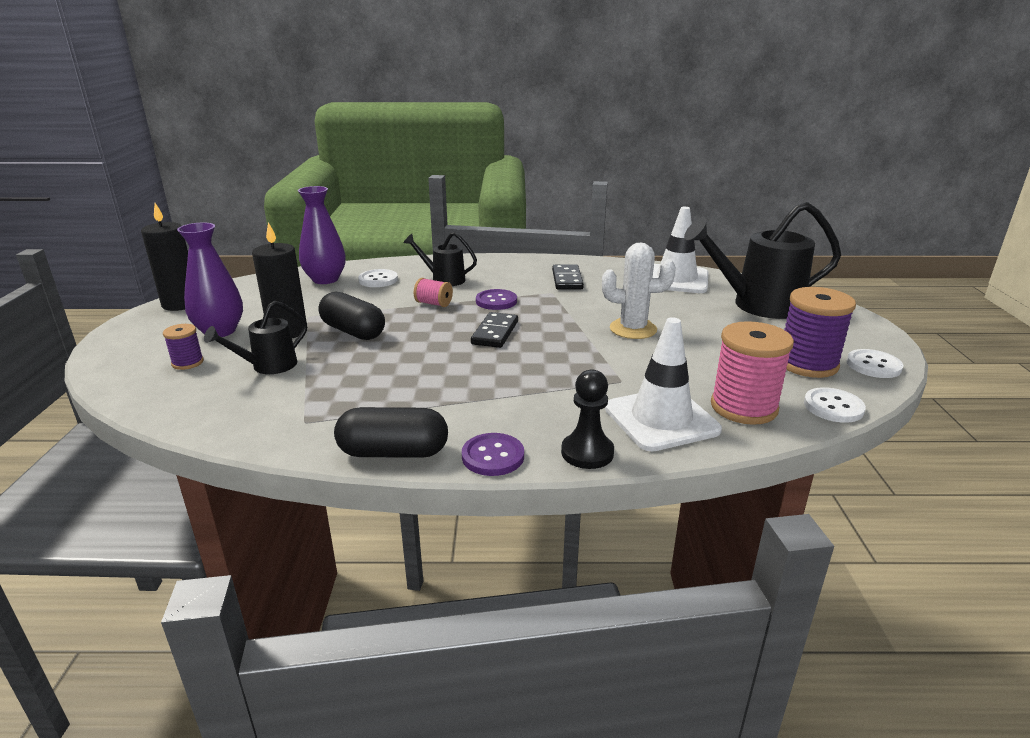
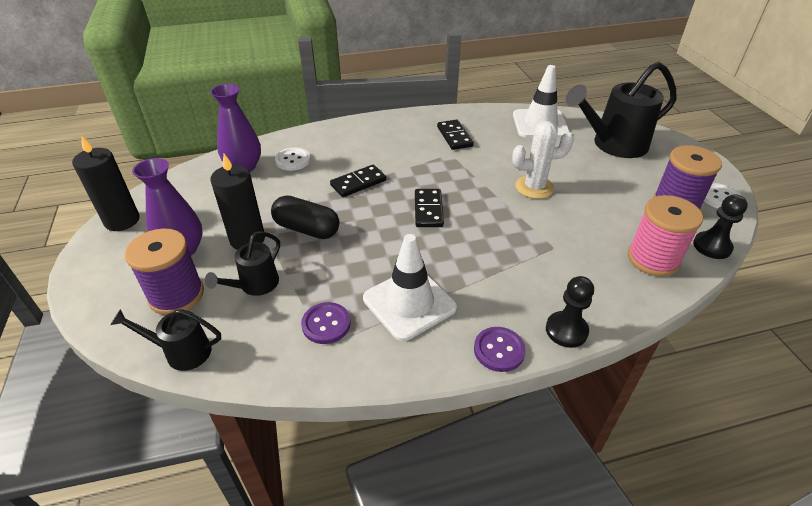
camera: 15 degrees left, 15 degrees up
(187, 363) = (176, 295): purple spool -> purple spool, size x1.95
(393, 452) = (419, 363): black capsule -> none
(433, 303) = (358, 183): pink spool -> black domino
(443, 279) = (350, 151): black watering can -> black watering can (181, 352)
(496, 301) = (410, 172): purple button -> purple button (326, 324)
(661, 419) = (602, 283): white traffic cone -> white traffic cone (409, 303)
(833, 407) = (712, 246): white button -> black pawn

